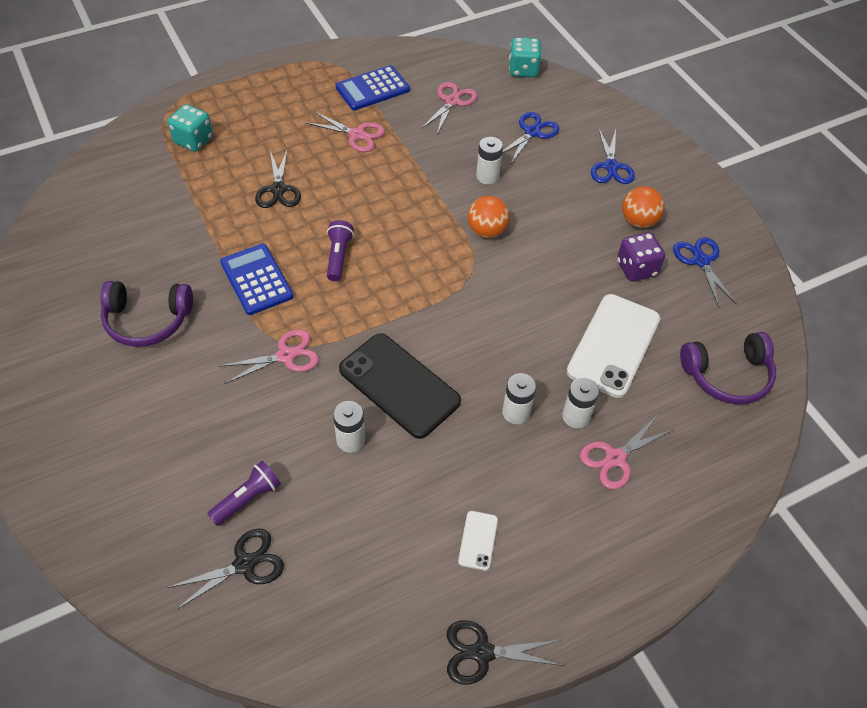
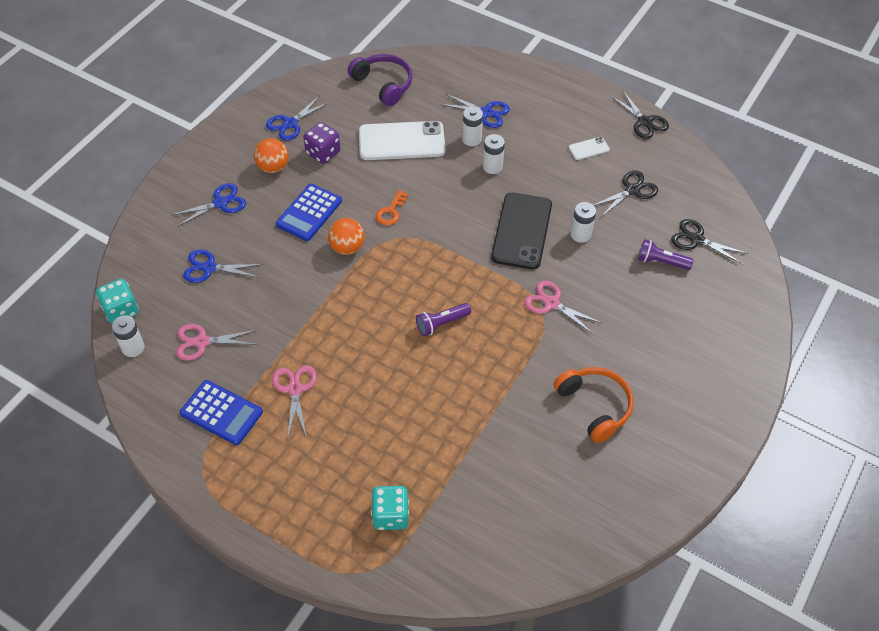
camera: 120 degrees left, 0 degrees up
(147, 320) = (595, 406): purple headphones -> orange headphones
(257, 279) = (503, 362): blue calculator -> blue calculator (309, 213)
(278, 190) = (402, 406): black scissors -> black scissors (632, 190)
(487, 176) = (285, 273): white battery -> white battery (133, 347)
(510, 285) = (391, 211): none -> orange key
(615, 458) = (486, 112): pink scissors -> blue scissors

